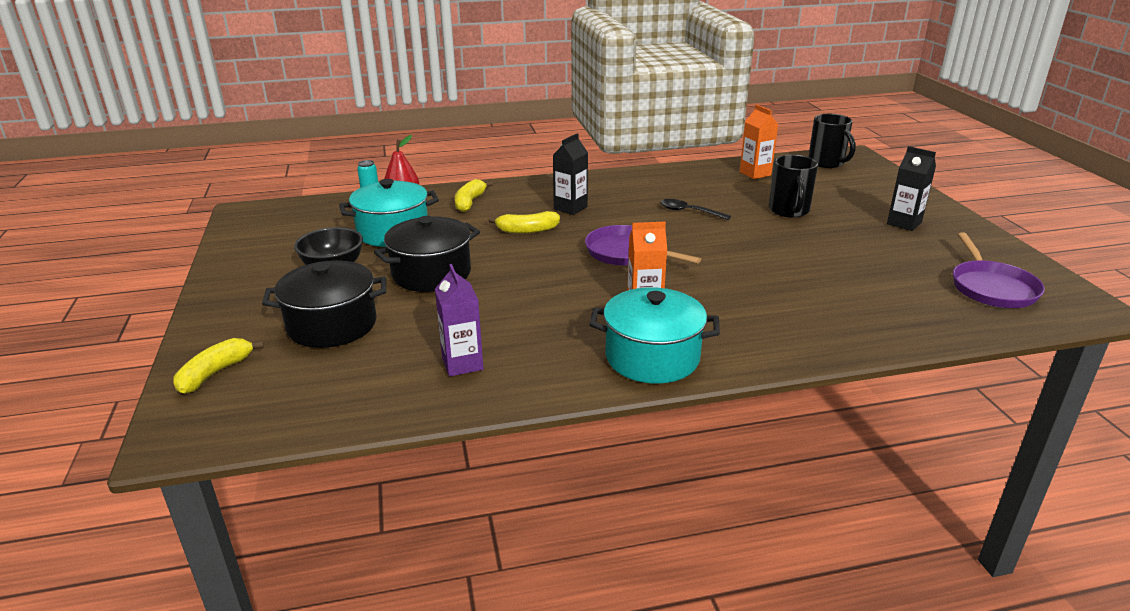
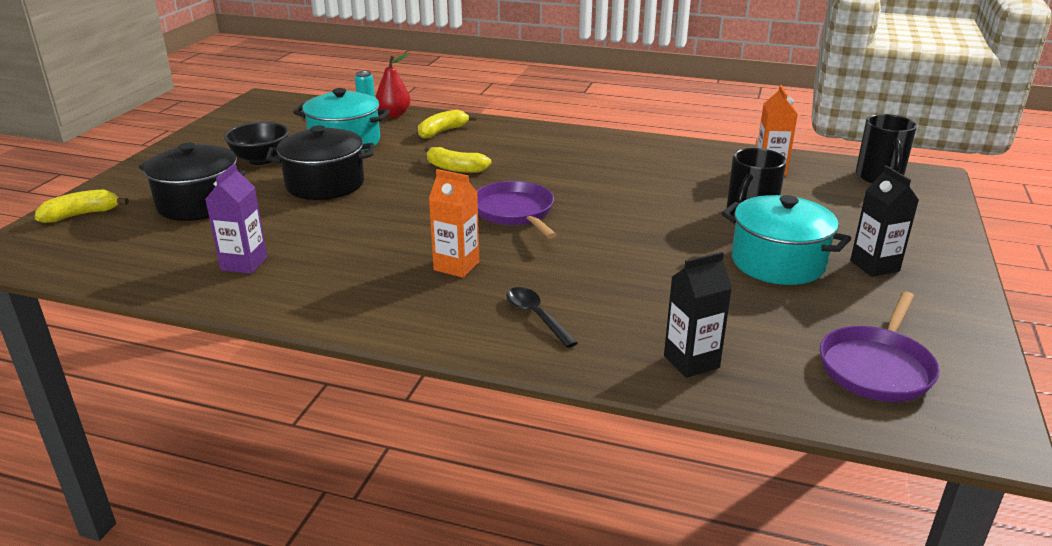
camera: 30 degrees right, 0 degrees up
(570, 208) = (524, 158): black carton -> black carton (691, 362)
(652, 357) = (397, 311): turquoise pot -> turquoise pot (777, 262)
(689, 212) = (636, 190): black spoon -> black spoon (536, 316)

